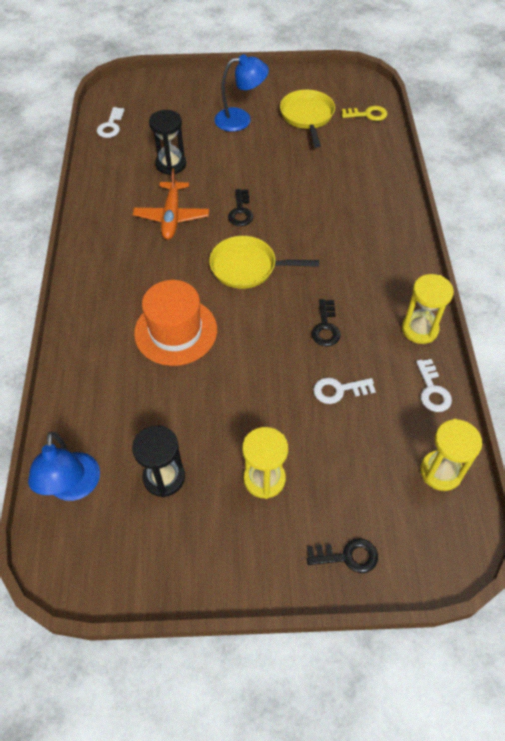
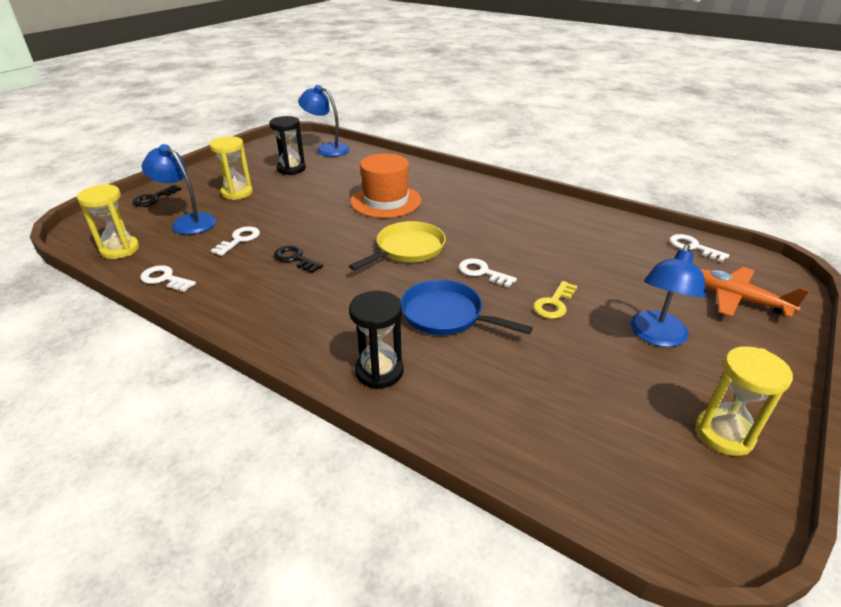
camera: 125 degrees right, 20 degrees down
(171, 164) = (595, 259): black hourglass -> black hourglass (379, 371)
(172, 217) = (513, 236): orange plane -> orange plane (735, 299)
(240, 211) = (482, 272): black key -> white key
(306, 206) = (446, 315): none -> blue pan
(307, 116) = (627, 402): yellow pan -> none
(353, 465) = (188, 222): none -> blue lamp
(367, 114) = (591, 480): yellow key -> yellow key (554, 304)
(419, 329) = (215, 304): yellow hourglass -> yellow hourglass (724, 434)

